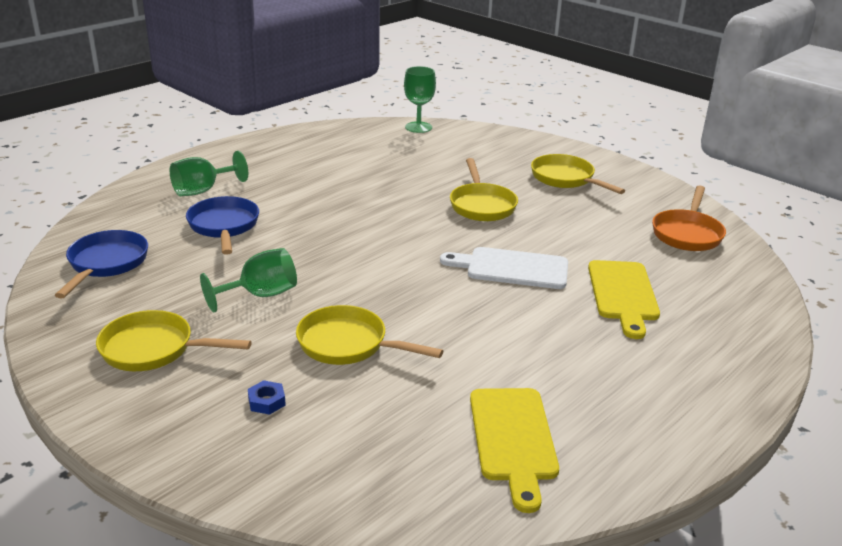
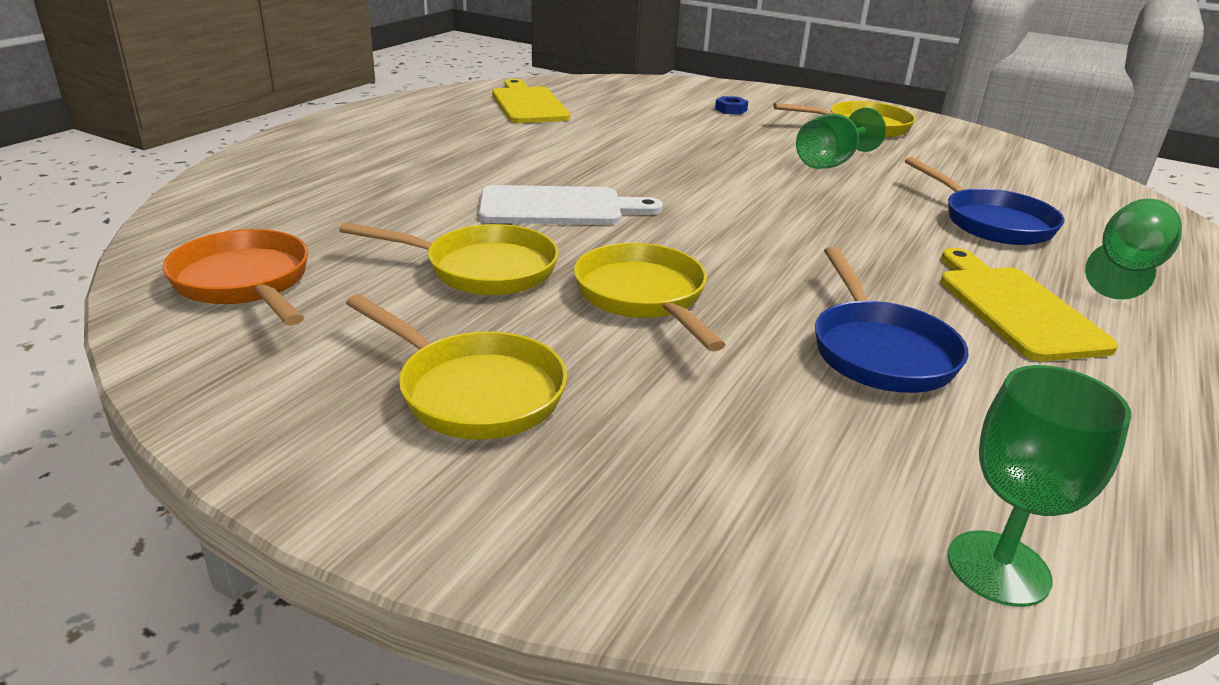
camera: 165 degrees right, 0 degrees up
(106, 264) = (1034, 175): blue pan -> blue pan (879, 351)
(348, 344) = (700, 138): yellow pan -> yellow pan (482, 269)
(623, 294) = (405, 192): yellow cutting board -> yellow cutting board (1015, 308)
(687, 233) = (245, 283): orange pan -> orange pan turned 45 degrees counterclockwise

